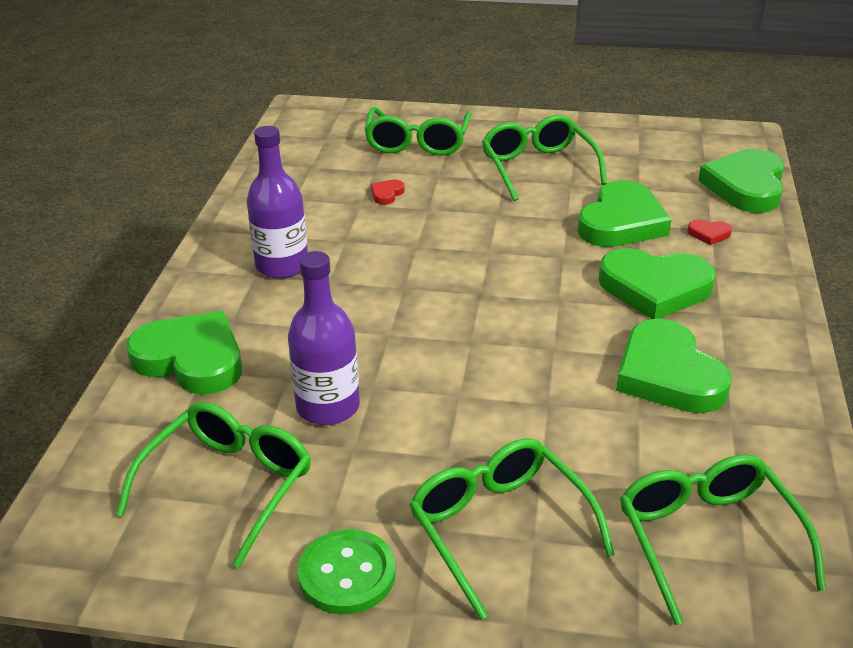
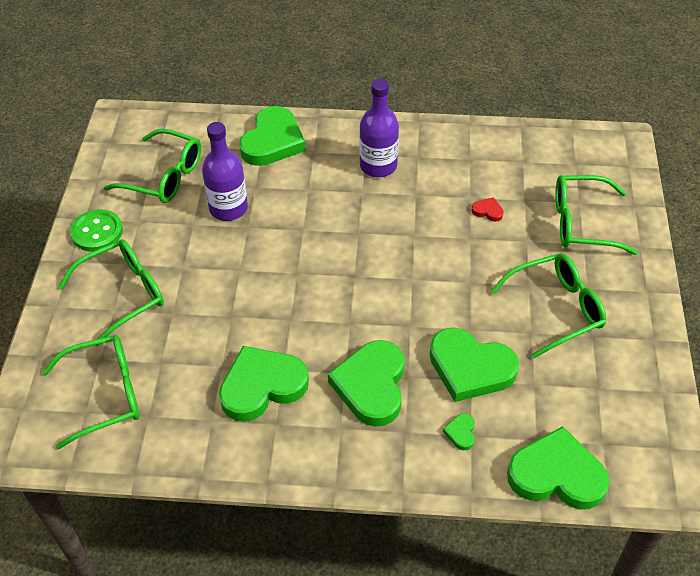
camera: 85 degrees right, 15 degrees up
(709, 234) = (461, 433): red heart -> green heart

